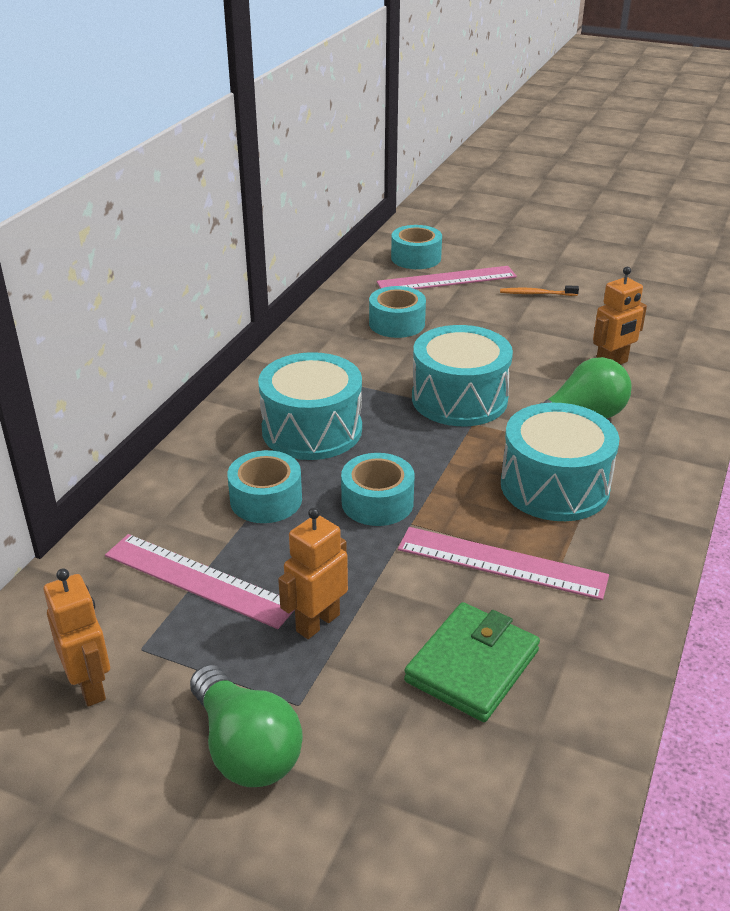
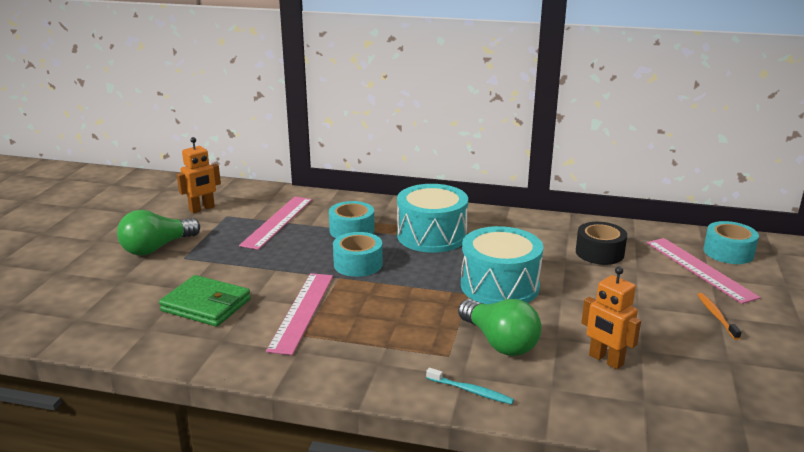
camera: 80 degrees right, 10 degrees down
(317, 622) = (244, 256): orange robot -> none
(397, 323) = (599, 253): turquoise tape -> black tape
(554, 486) = (395, 331): turquoise drum -> none
(670, 449) = (470, 391): none -> turquoise toothbrush

